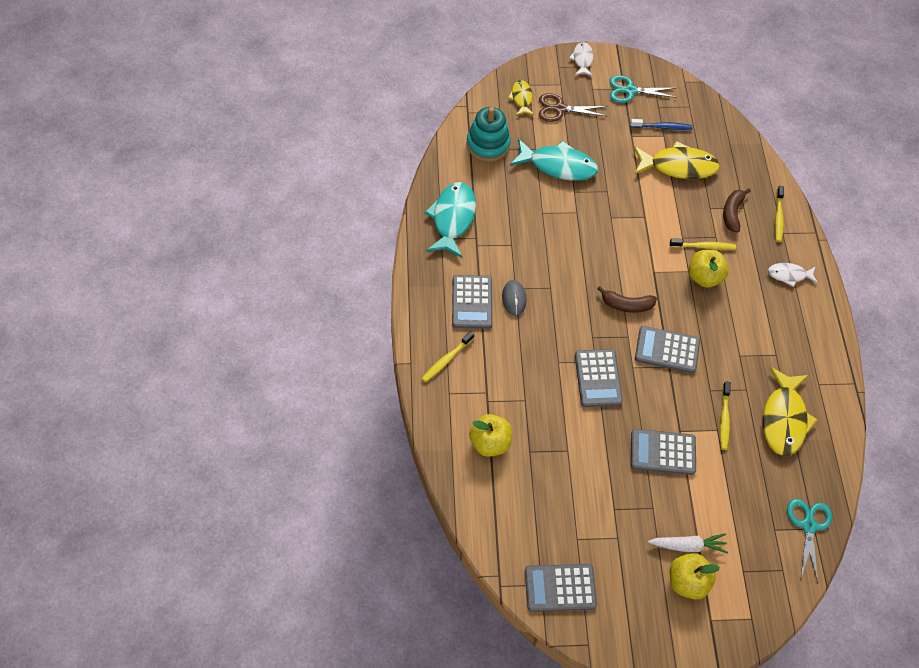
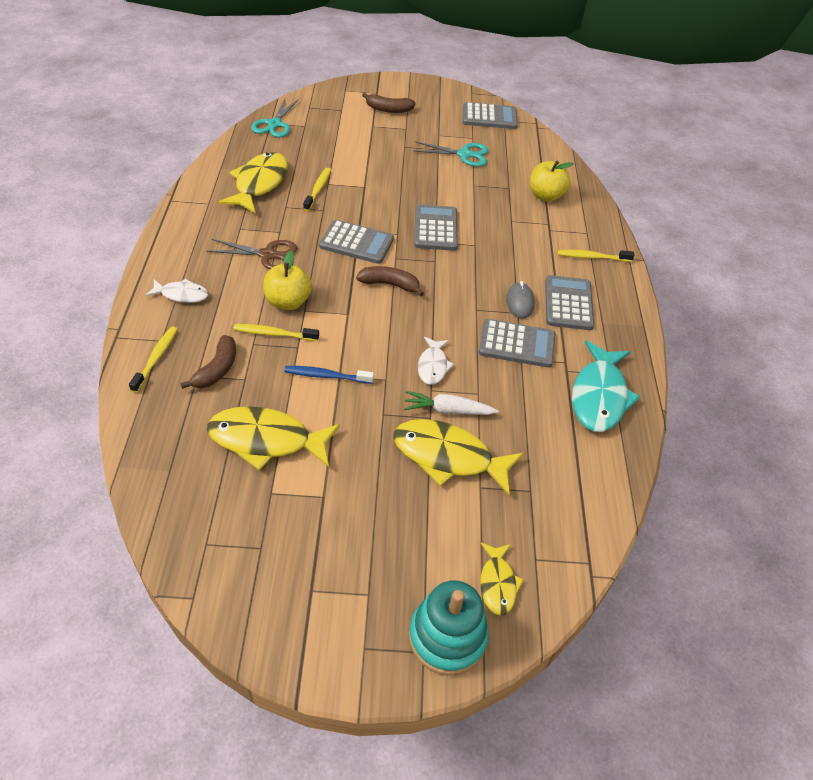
camera: 175 degrees left, 10 degrees down
(446, 360) = (592, 257): yellow toothbrush -> yellow toothbrush turned 135 degrees counterclockwise
(488, 145) = (554, 499): turquoise stacking toy -> turquoise stacking toy (447, 637)
(558, 166) = (448, 457): turquoise fish -> yellow fish
(559, 109) = (433, 556): brown scissors -> brown scissors (267, 255)
(582, 60) = (374, 665): white fish -> white fish (433, 366)
(630, 90) = (301, 585): turquoise scissors -> turquoise scissors (464, 154)
(662, 127) = (268, 507): blue toothbrush -> blue toothbrush (326, 376)
(663, 452) = (385, 175): grey calculator -> grey calculator (517, 344)
(687, 582) = (388, 109): yellow apple -> brown banana
(688, 546) = (381, 125): white carrot -> white carrot (447, 410)

